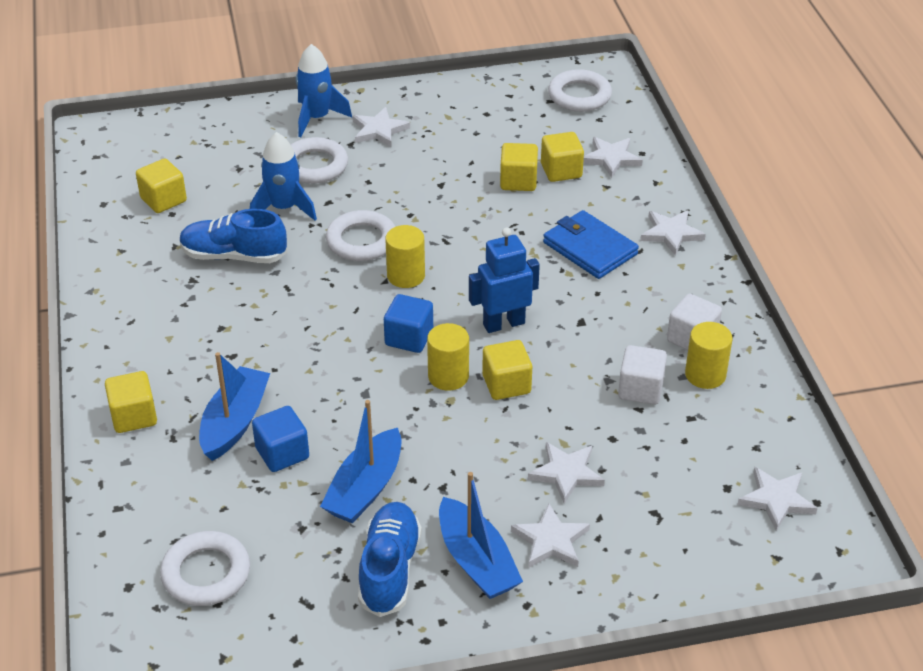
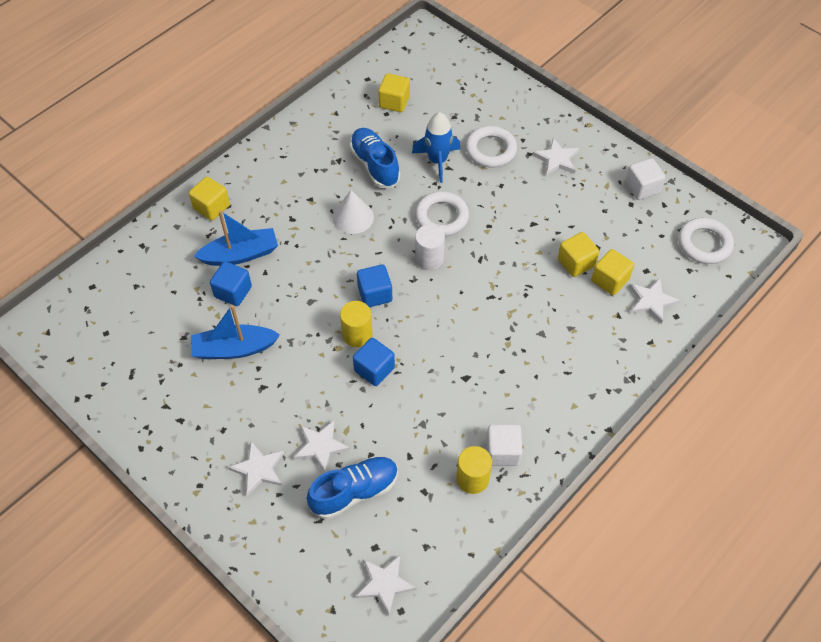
camera: 55 degrees right, 15 degrees up
(206, 573) = (122, 314): white ring -> none
(286, 306) = (353, 217): none -> white cone
(317, 118) = (537, 122): blue rocket -> none
(389, 569) = (181, 399): blue shoe -> blue shoe (354, 492)
(406, 276) = (429, 259): yellow cylinder -> white cylinder
(476, 561) = (216, 439): blue boat -> none
(503, 324) = (428, 336): blue robot -> none
(506, 384) = (374, 369): yellow cube -> blue cube
(589, 248) = (543, 342): blue wallet -> none
(640, 389) = (428, 447): white cube -> white cube (642, 188)
(671, 233) = (602, 381): white star -> none

